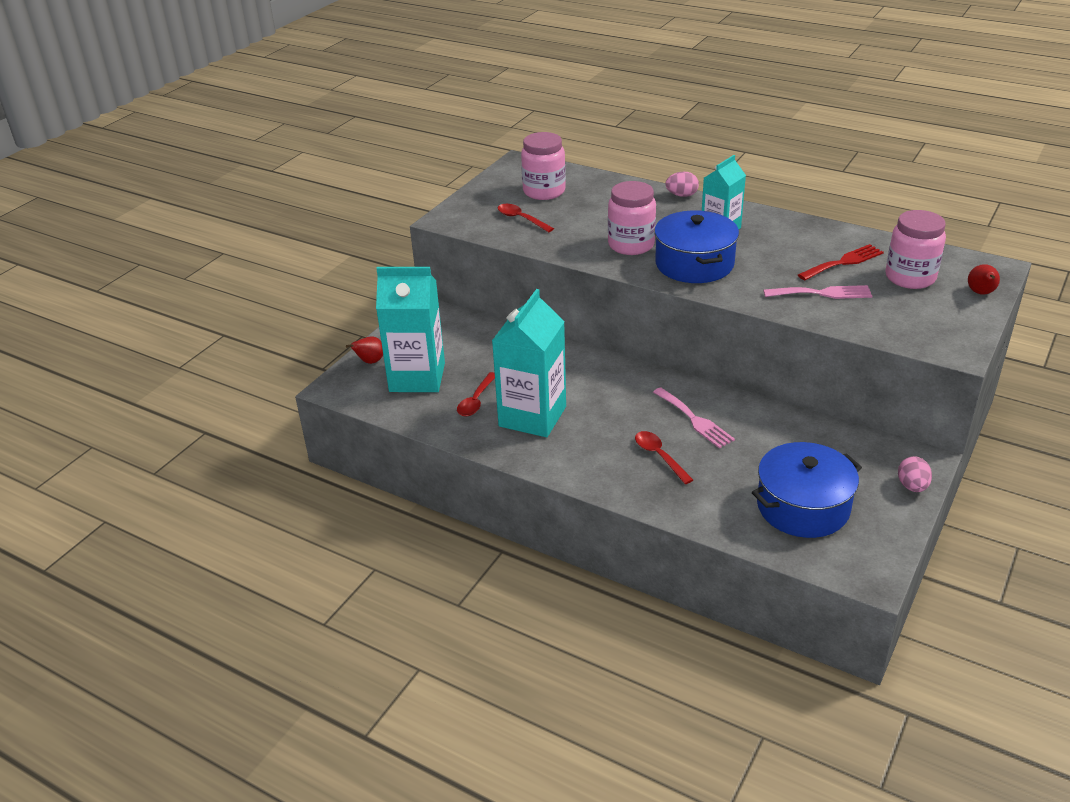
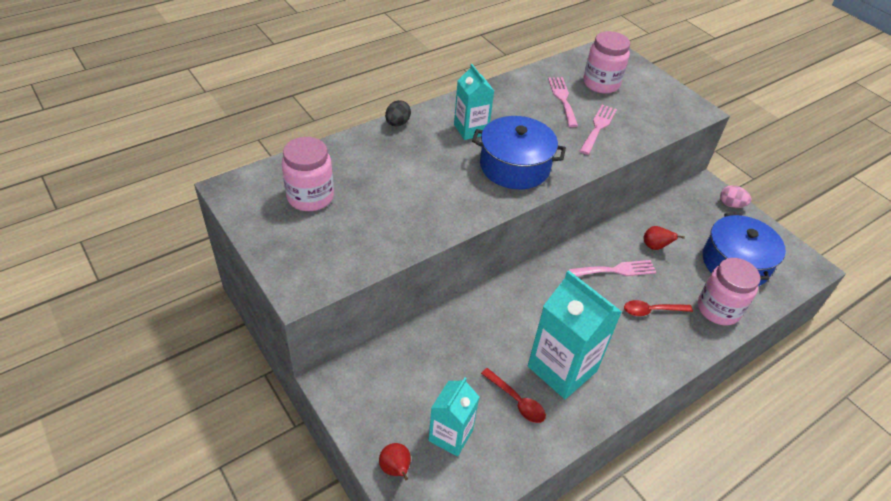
camera: 70 degrees left, 10 degrees up
(417, 377) = (450, 435): turquoise carton -> turquoise carton, size x0.61
(521, 219) = (351, 234): red spoon -> none
(631, 245) = (457, 186): pink jar -> pink jar (718, 309)
(681, 195) = (397, 123): pink egg -> black egg
(843, 262) = (562, 99): red fork -> pink fork
(981, 293) = (636, 69): red pear -> red pear (655, 247)

